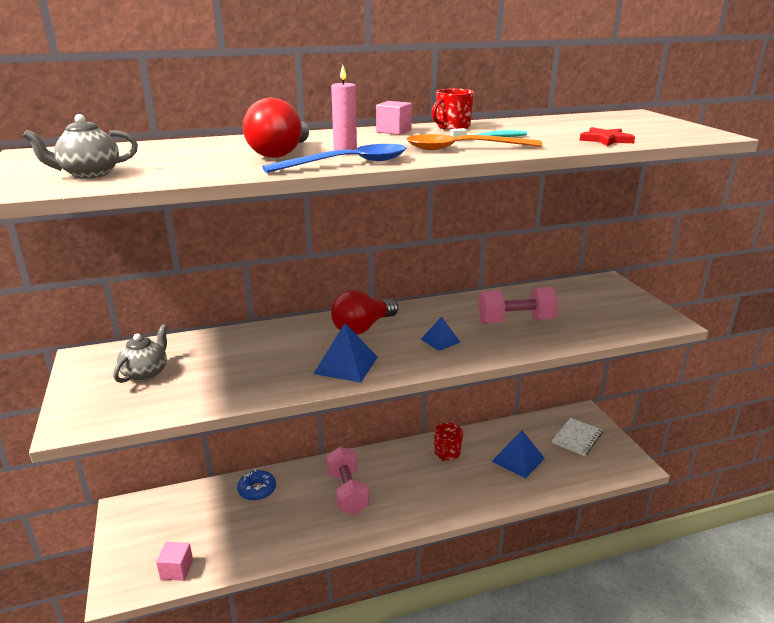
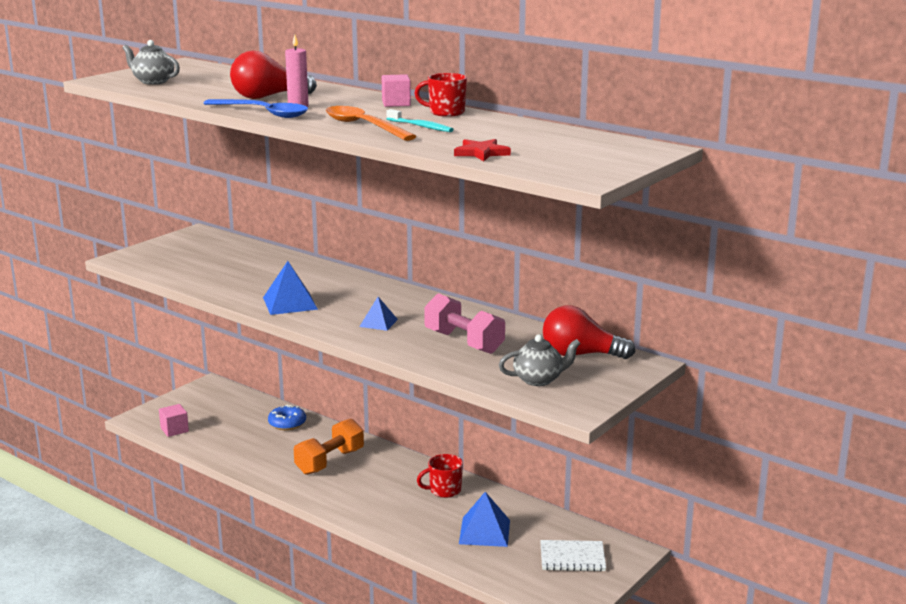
camera: 55 degrees right, 5 degrees down
(146, 373) = (199, 254): grey teapot -> grey teapot (539, 379)
(347, 492) = (330, 462): pink dumbbell -> orange dumbbell
(362, 328) = (359, 291): red light bulb -> red light bulb (580, 355)

